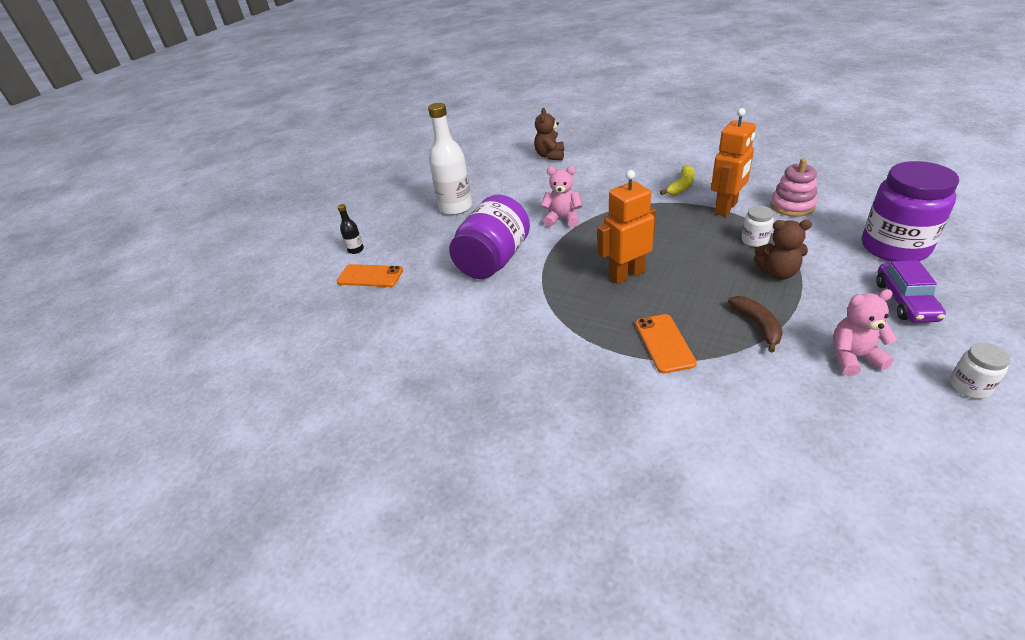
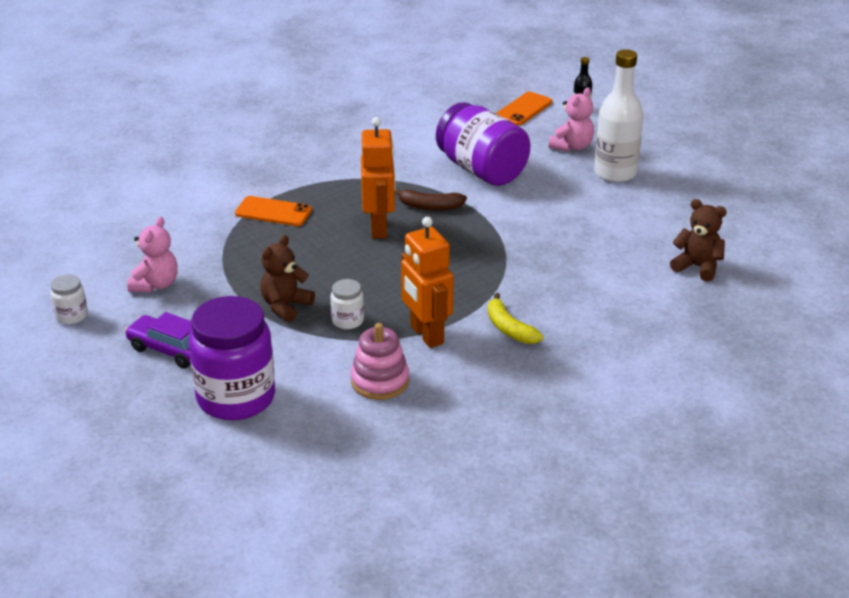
camera: 110 degrees right, 5 degrees down
(562, 219) = (519, 227): pink teddy bear -> pink teddy bear (572, 146)
(757, 325) = (238, 261): brown banana -> brown banana (429, 206)

